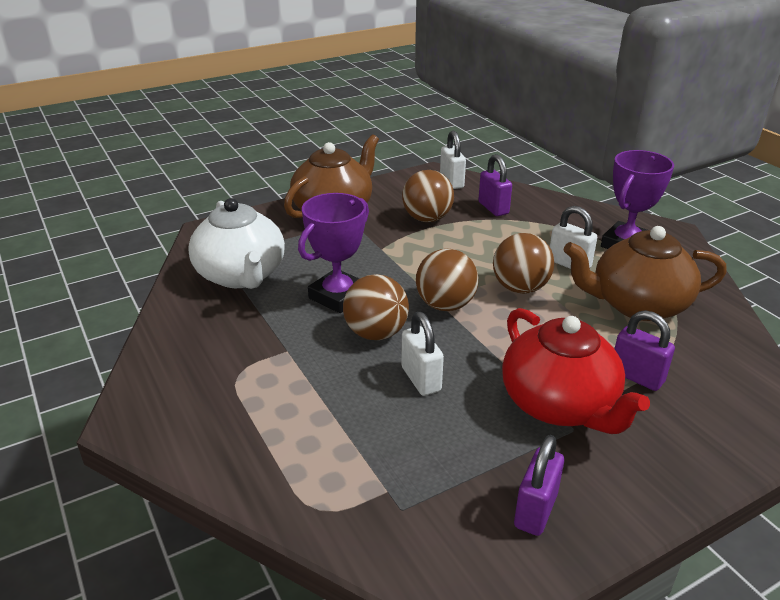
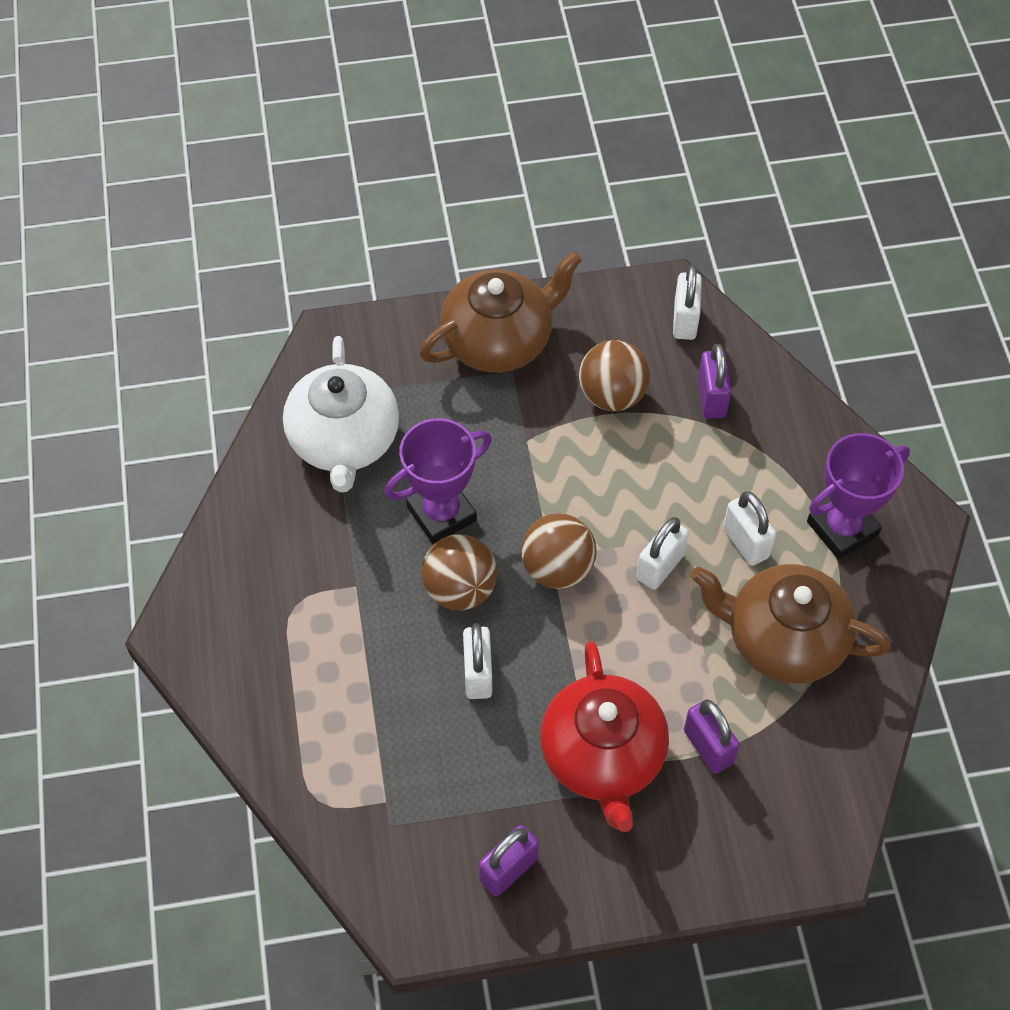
camera: 20 degrees right, 25 degrees up
(520, 288) = (660, 566): brown ball -> white padlock

